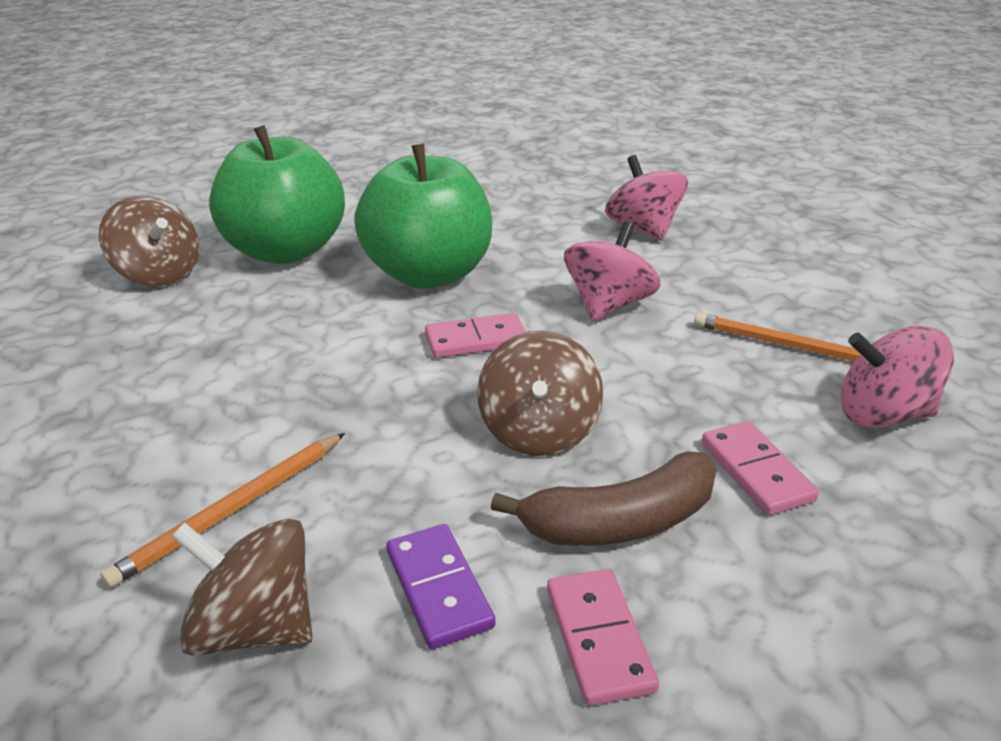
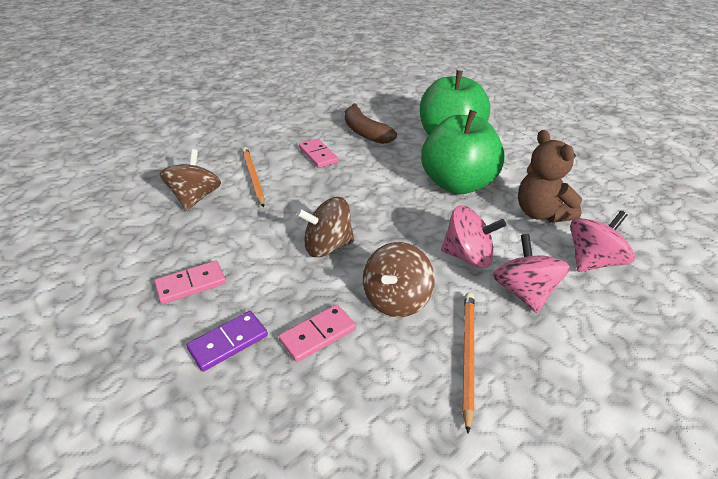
camera: 75 degrees right, 5 degrees up
(158, 274) = (406, 115): brown spinning top -> brown spinning top (396, 299)
(232, 510) = (253, 177): orange pencil -> orange pencil turned 45 degrees clockwise
(438, 588) = (216, 235): purple domino -> purple domino (228, 342)
(476, 340) = (400, 212): pink domino -> pink domino (318, 155)
(535, 233) = (541, 213): none -> brown teddy bear
(620, 522) = (264, 283): brown banana -> brown banana (365, 132)
(882, 414) = (402, 405): pink spinning top -> pink spinning top (524, 292)

